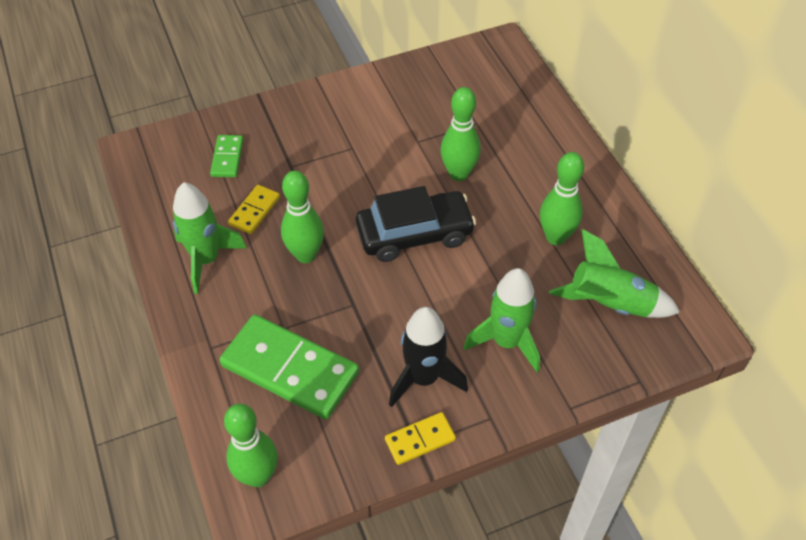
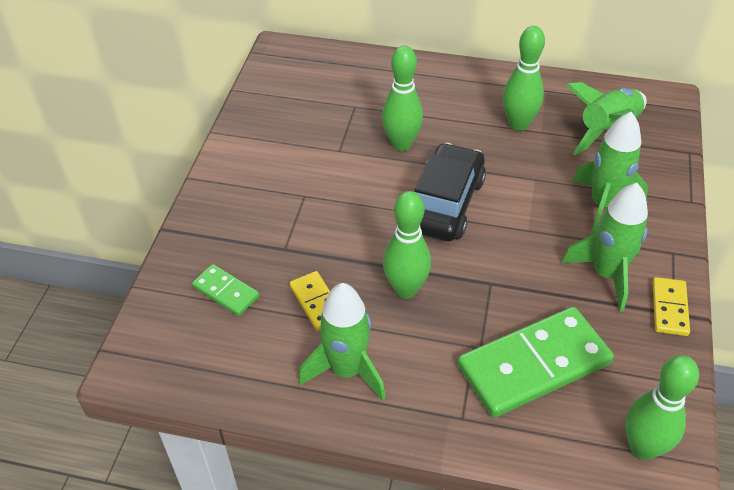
camera: 55 degrees left, 5 degrees down
(423, 378) = (606, 274): black rocket -> green rocket

